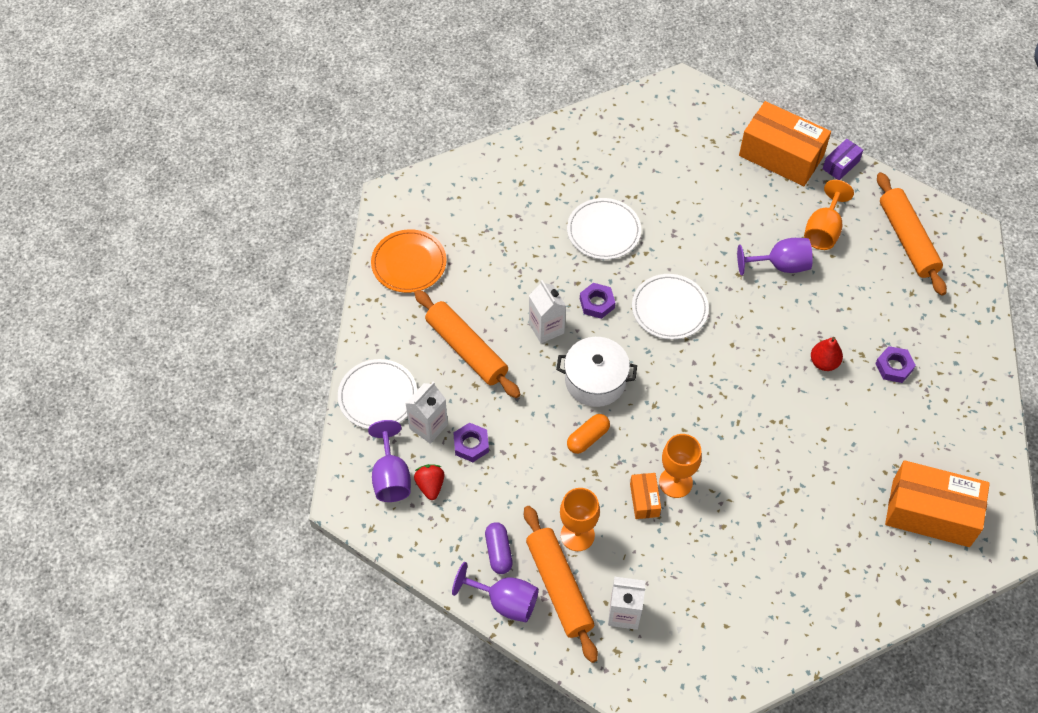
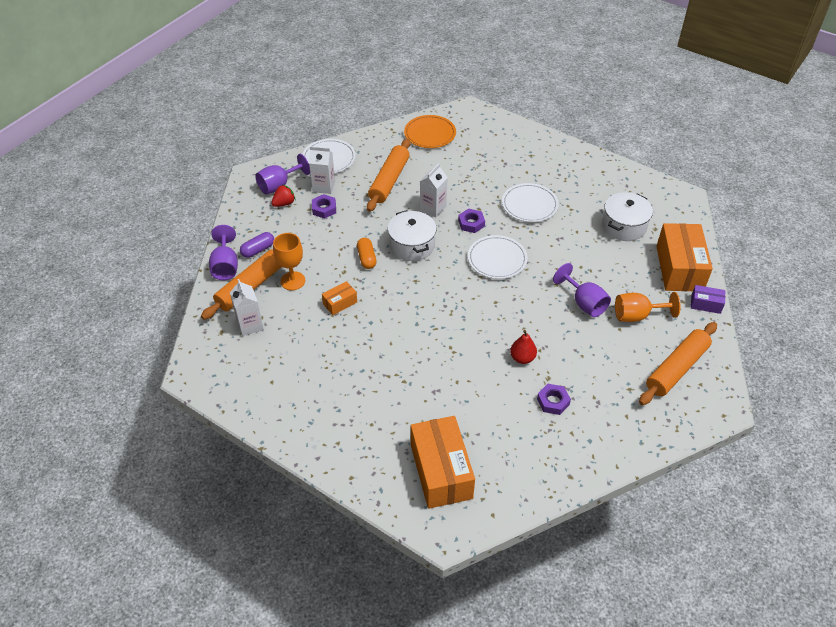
camera: 60 degrees right, 10 degrees down
(587, 438) = (366, 258): orange capsule -> orange capsule turned 60 degrees clockwise
(675, 482) = (364, 313): orange goblet -> none
(692, 165) = (624, 226): none -> white pot

